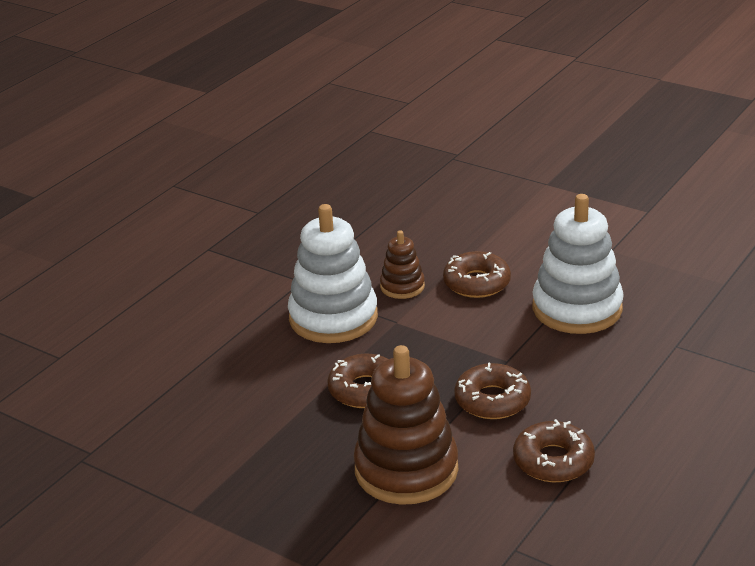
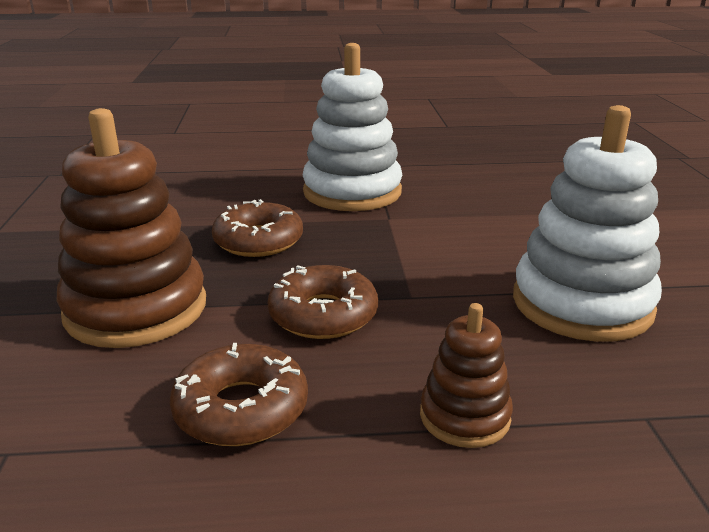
camera: 50 degrees right, 5 degrees down
(402, 286) = (447, 202): brown stacking toy -> brown stacking toy (464, 416)
(476, 283) = (517, 232): brown donut -> none

